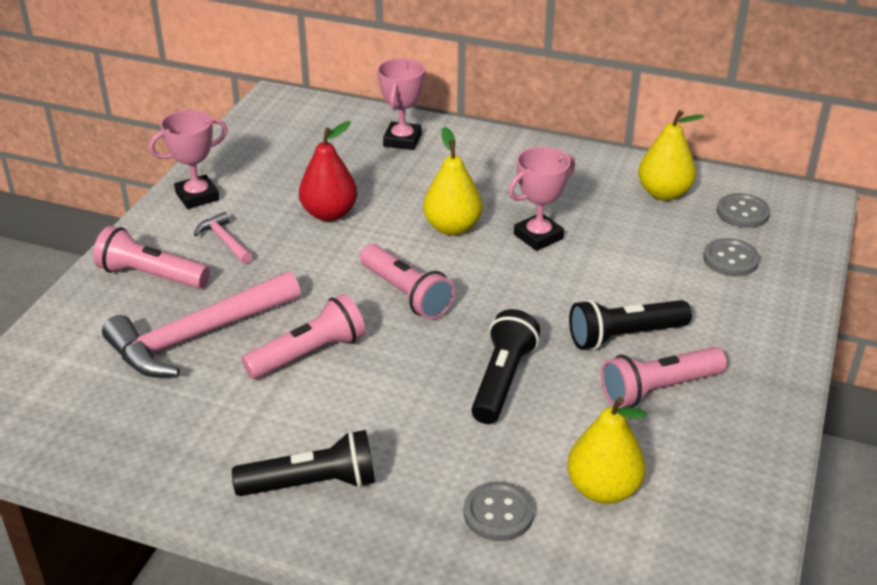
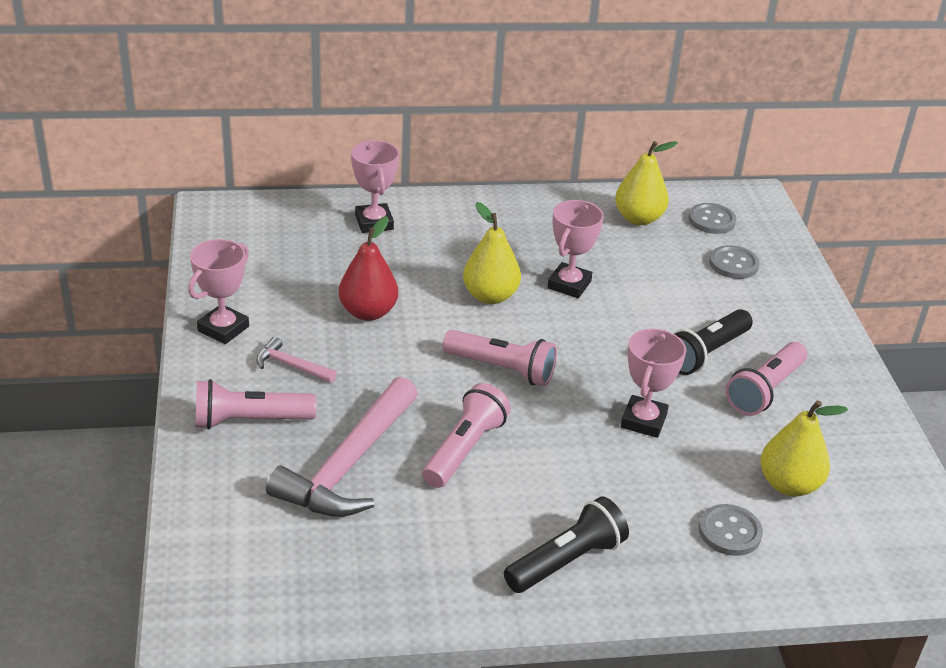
camera: 30 degrees left, 0 degrees up
(502, 380) = (643, 421): black flashlight -> pink trophy

